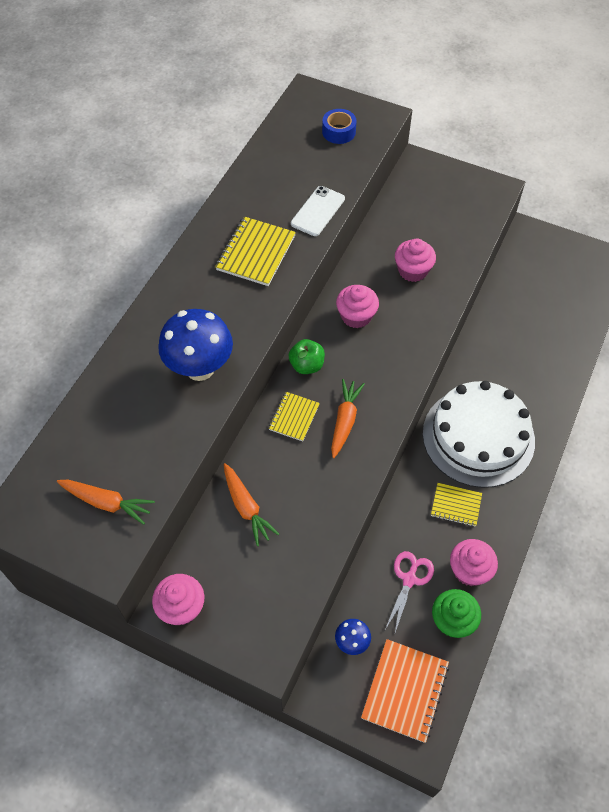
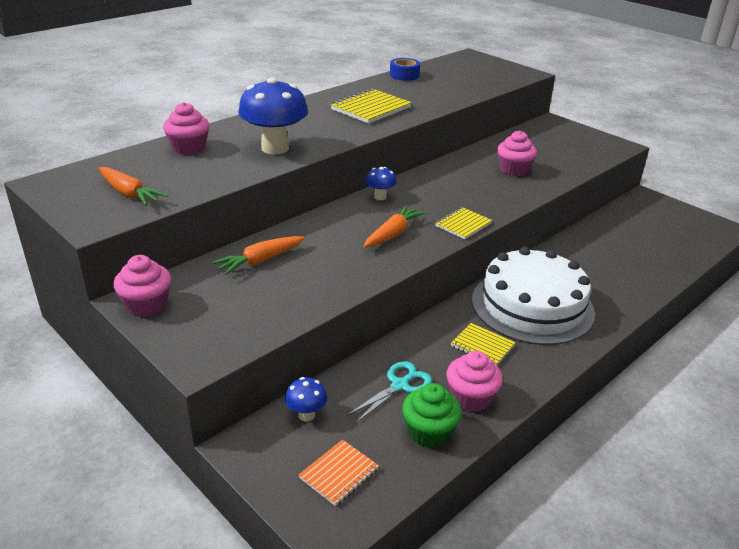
camera: 20 degrees right, 25 degrees down
(246, 507) = (260, 261): orange carrot -> orange carrot turned 60 degrees clockwise
(294, 417) = (346, 221): yellow notebook -> yellow notebook (463, 225)
(307, 365) = (380, 197): green apple -> blue mushroom
(318, 211) = (439, 101): white phone -> none
(339, 132) = (484, 73): blue tape -> blue tape (404, 75)
(356, 316) = (445, 182): pink cupcake -> pink cupcake (189, 148)
(405, 691) = (339, 474): orange notebook -> orange notebook, size x0.62
(409, 579) = (399, 385): pink scissors -> turquoise scissors

